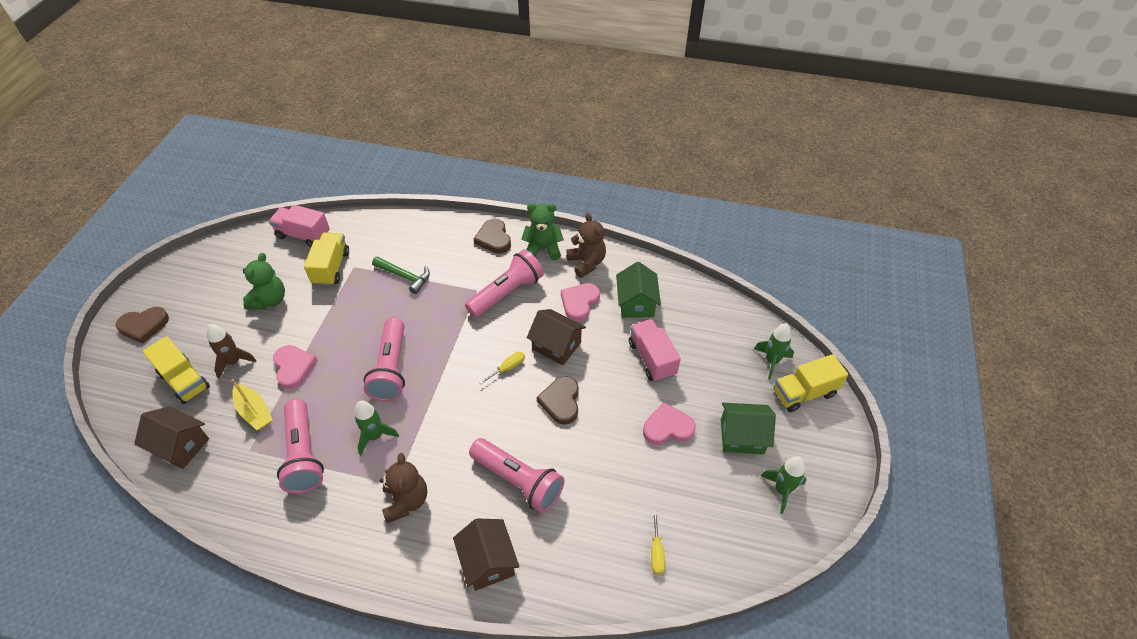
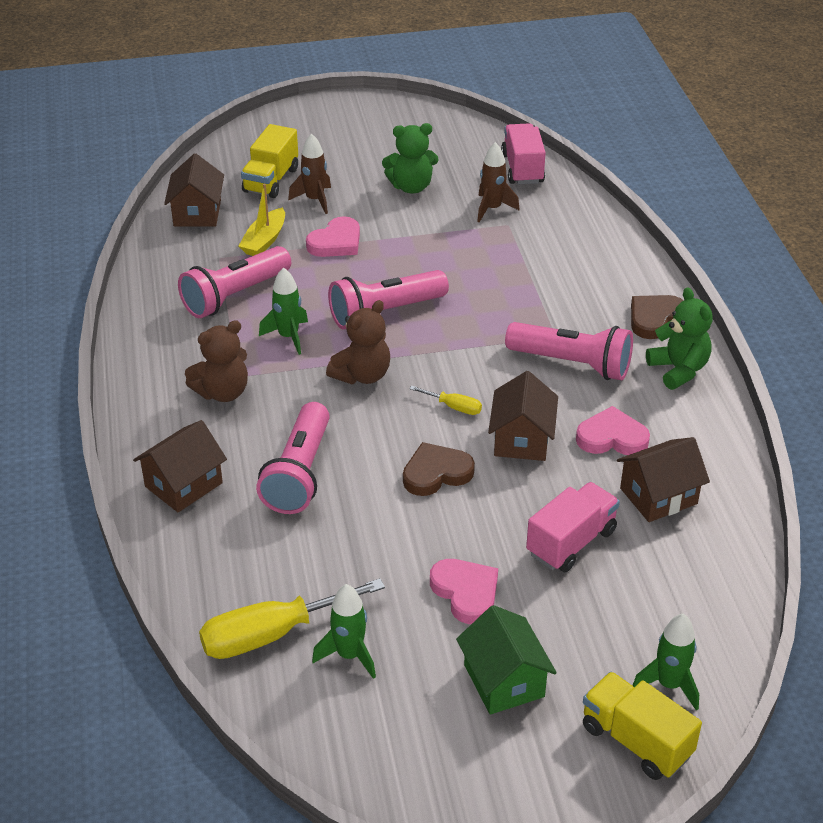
camera: 65 degrees right, 10 degrees down
(144, 326) = (317, 125): brown heart -> none
(331, 268) = (492, 209): yellow truck -> brown rocket
(404, 276) = (526, 269): green hammer -> none
(586, 263) = (690, 421): brown teddy bear -> brown teddy bear (362, 375)
(636, 303) = (658, 496): green house -> brown house
(656, 552) = (271, 634): yellow screwdriver -> yellow screwdriver, size x2.13
(782, 490) = (440, 751): green rocket -> green rocket (349, 655)

